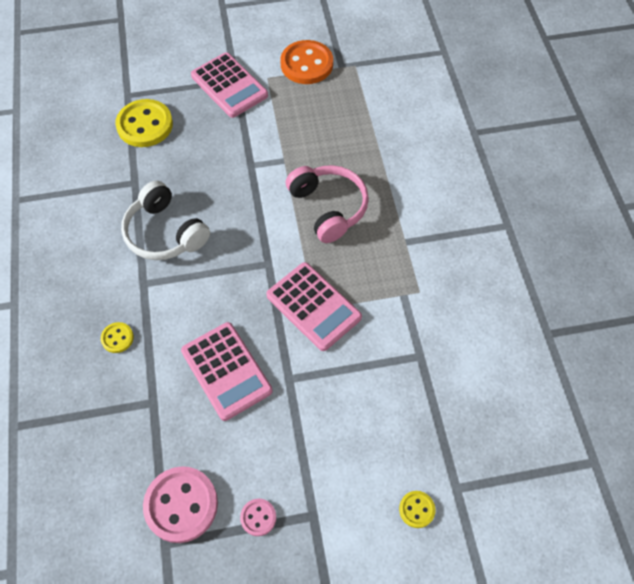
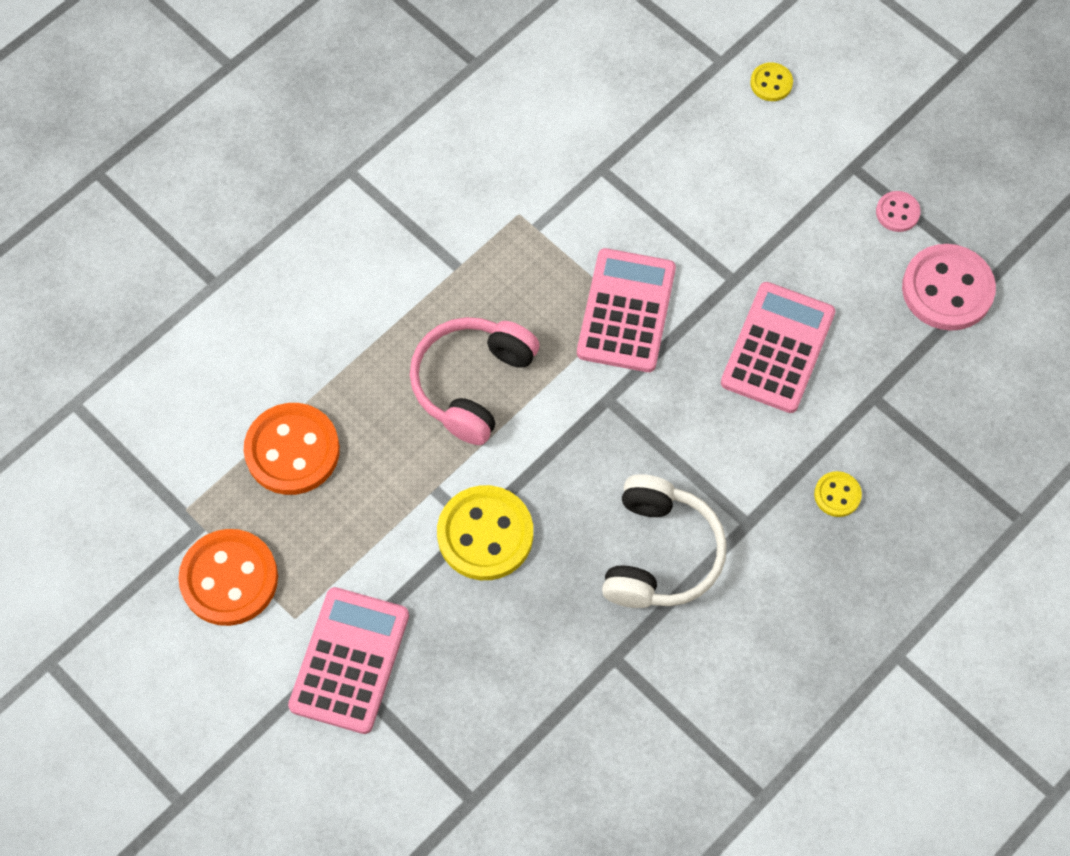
camera: 125 degrees left, 5 degrees up
(145, 125) = (509, 725): yellow button -> yellow button (485, 534)
(352, 116) = (292, 450): none -> orange button

